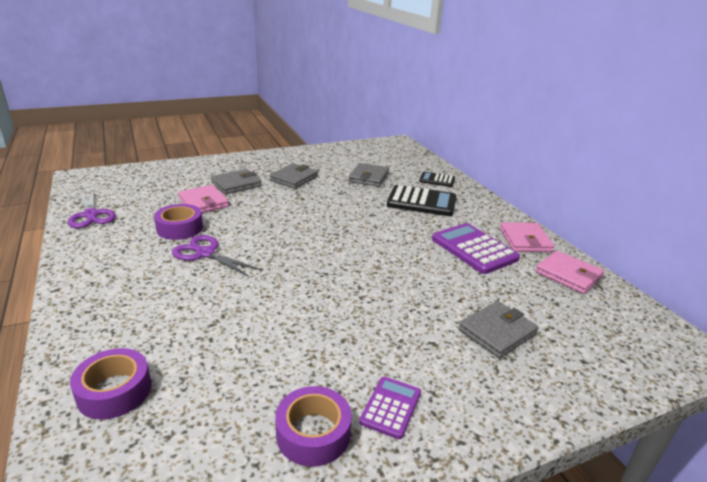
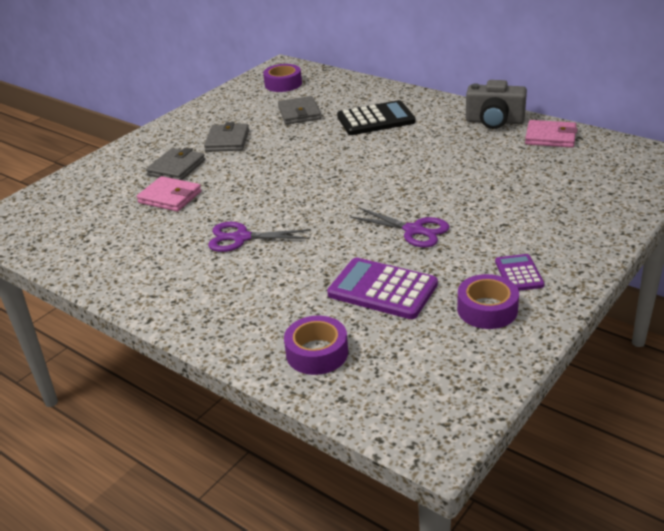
camera: 25 degrees left, 5 degrees up
(91, 215) = (70, 252): purple scissors -> purple scissors (413, 230)
(180, 228) = (183, 228): purple tape -> purple tape (283, 84)
(437, 180) = (366, 93): black calculator -> none
(474, 249) = (462, 144): purple calculator -> purple calculator (382, 289)
(497, 332) = (539, 198): grey wallet -> none
(525, 240) = (494, 121): pink wallet -> grey camera

